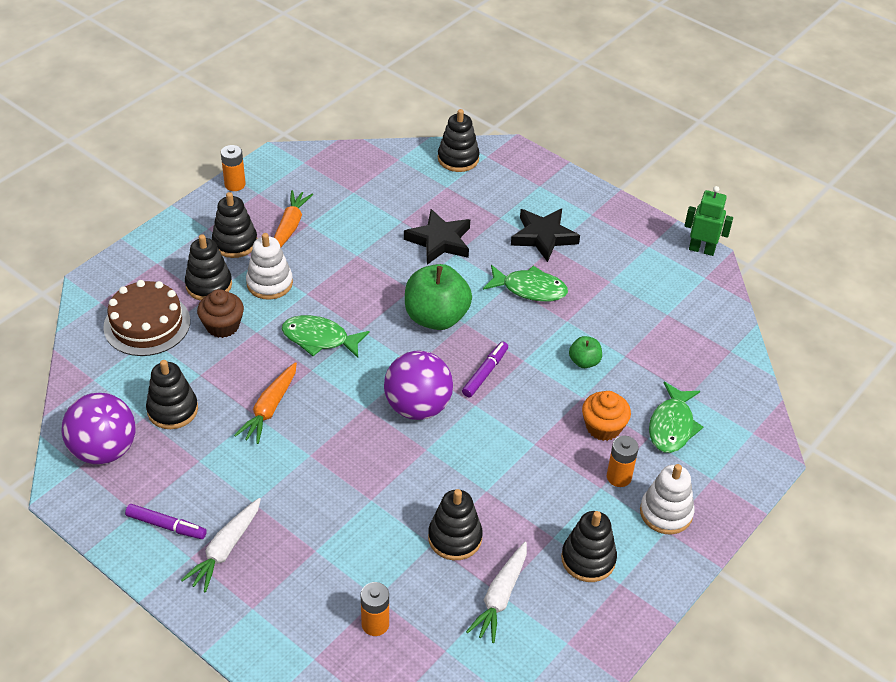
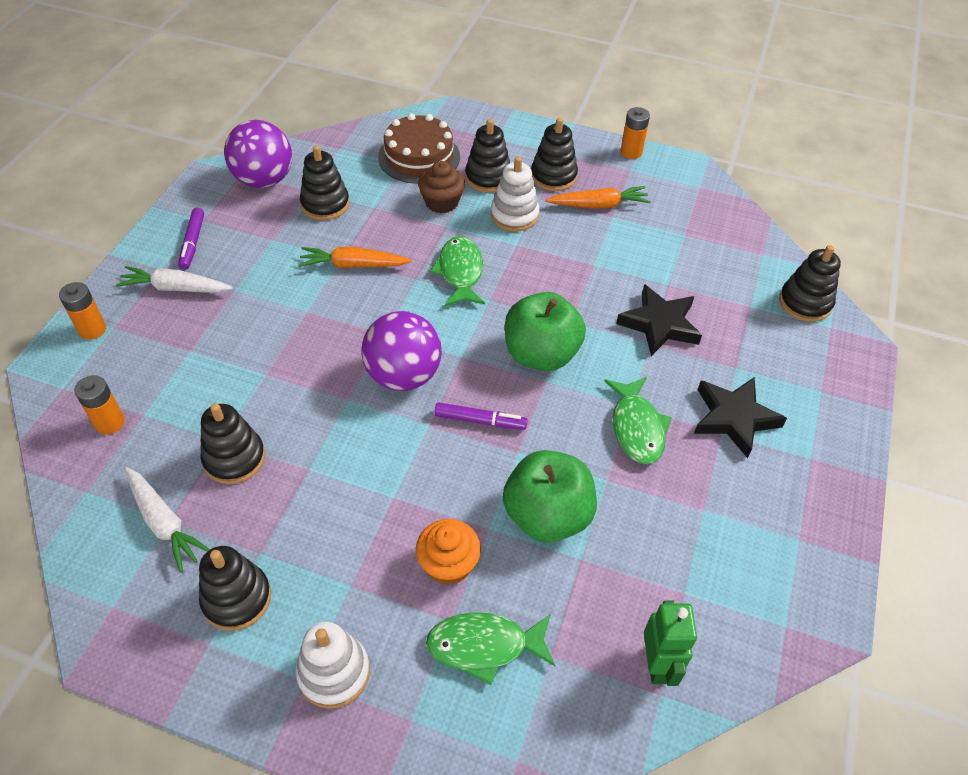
camera: 70 degrees right, 5 degrees up
(500, 597) = (164, 522): white carrot -> white carrot turned 135 degrees counterclockwise
(584, 362) = (547, 515): green apple -> green apple, size x2.08
(619, 477) = (374, 601): orange battery -> orange battery (92, 329)
(701, 249) = (839, 609): green robot -> green robot (657, 664)

